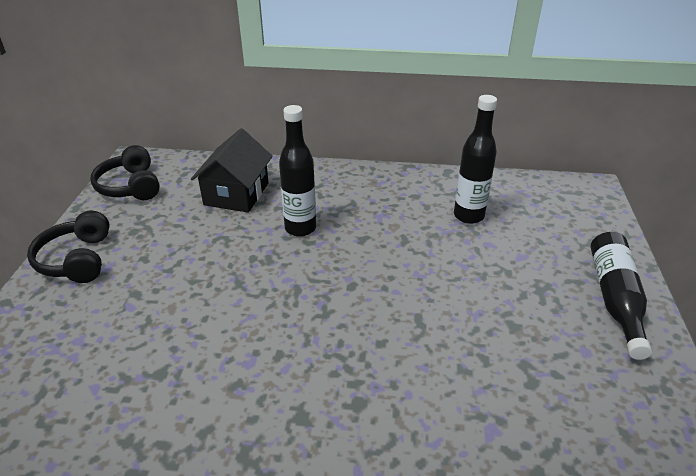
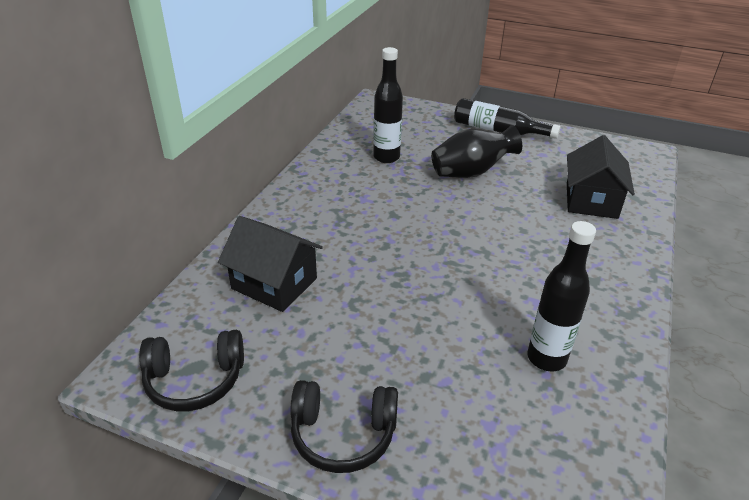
camera: 75 degrees left, 0 degrees up
(300, 228) = (362, 247): black bottle -> black bottle (546, 358)
(482, 284) = (471, 172): none -> black vase
(491, 414) = (591, 200): none -> black house

